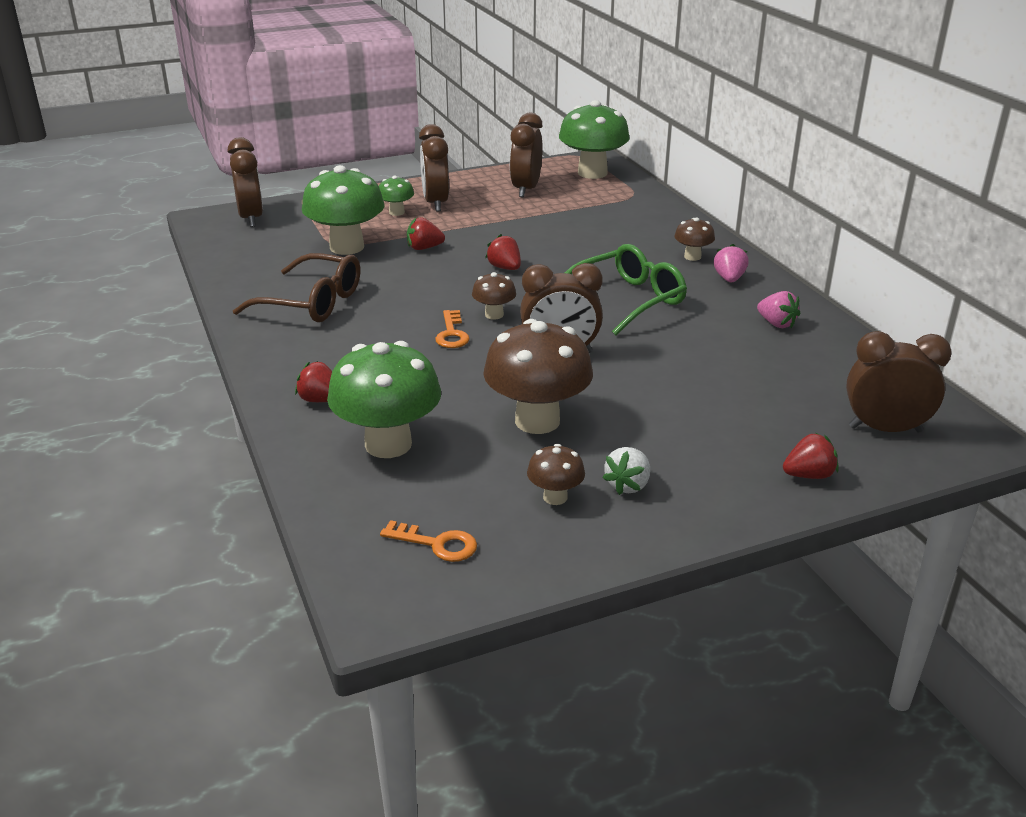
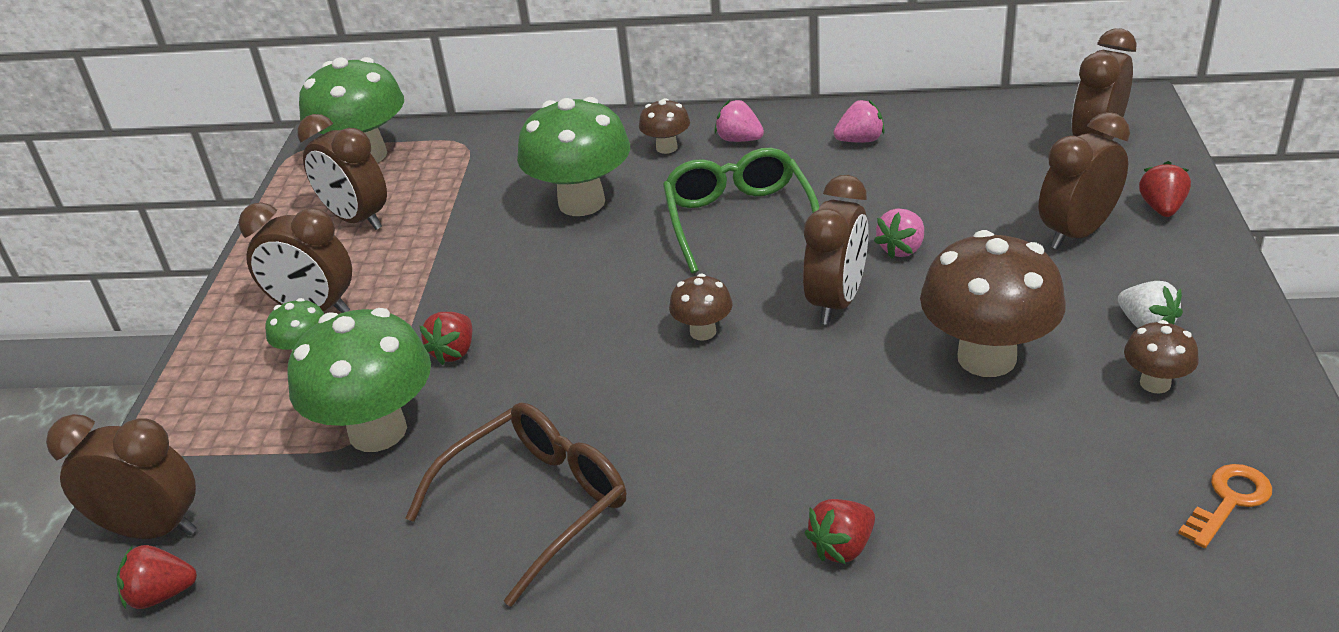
camera: 60 degrees left, 5 degrees up
(388, 444) = (989, 499): green mushroom -> green mushroom (581, 203)
(452, 334) = (730, 380): orange key -> none
(505, 268) = (578, 292): red strawberry -> red strawberry (161, 595)
(644, 366) = (902, 249): none -> pink strawberry
(731, 437) = (1076, 233): none -> brown clock

